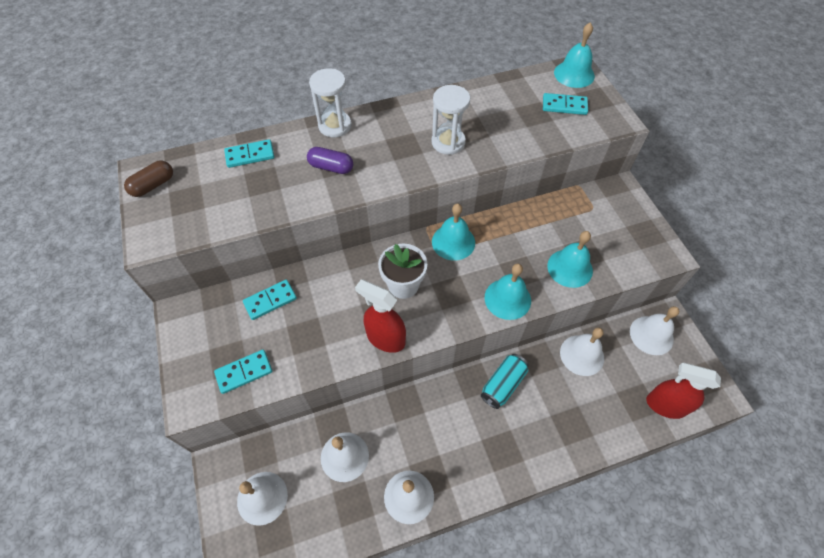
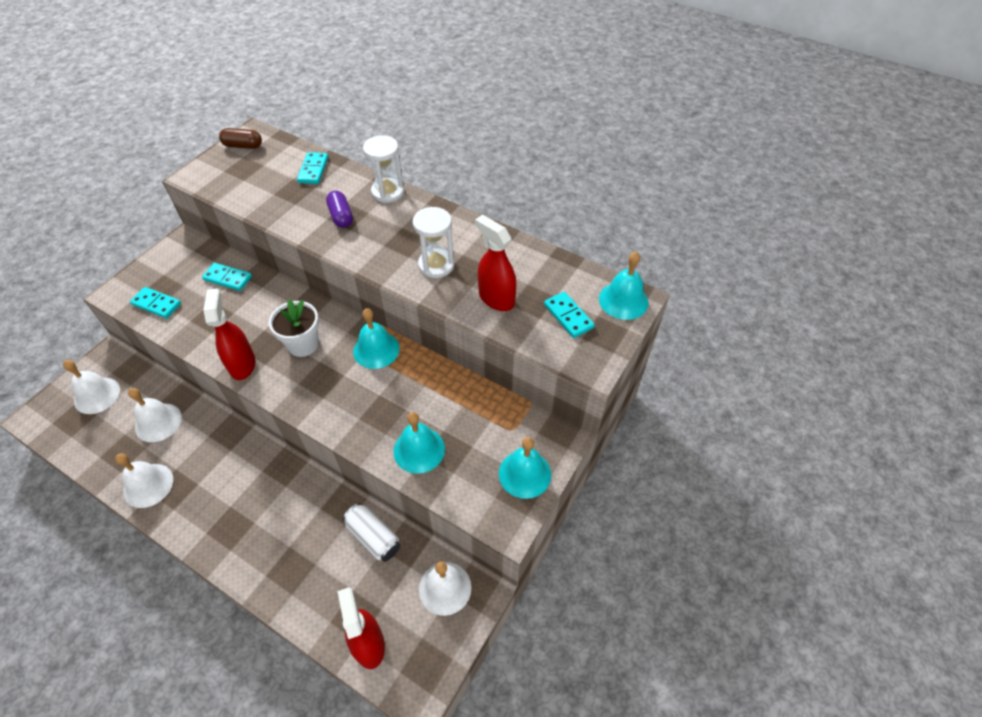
camera: 50 degrees right, 5 degrees down
(250, 155) = (313, 170): turquoise domino -> turquoise domino turned 60 degrees clockwise
(503, 384) = (295, 491): turquoise can -> none
(507, 299) = (345, 422): turquoise bell -> turquoise bell (525, 474)
(514, 130) = (496, 298): none -> red spray bottle
(582, 355) = (373, 537): white bell -> white can

